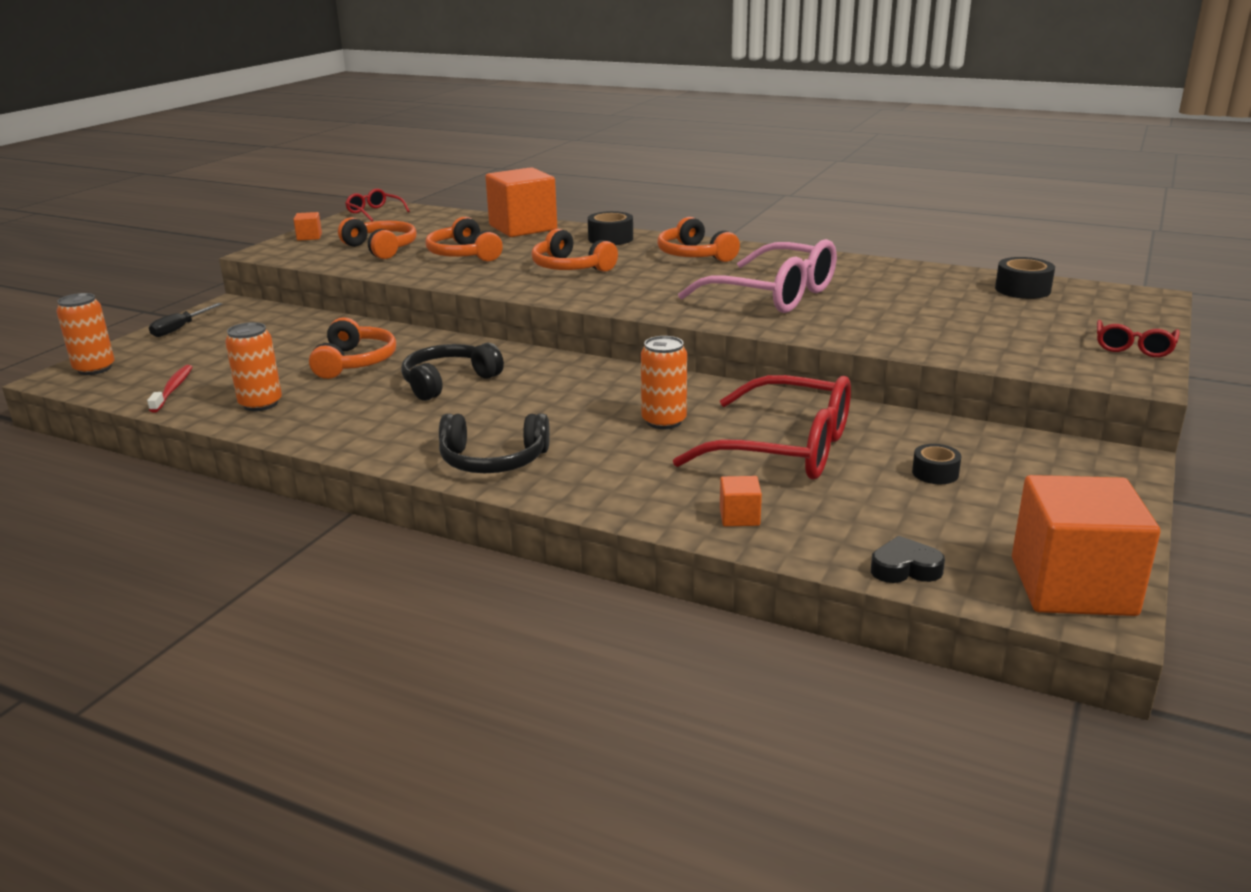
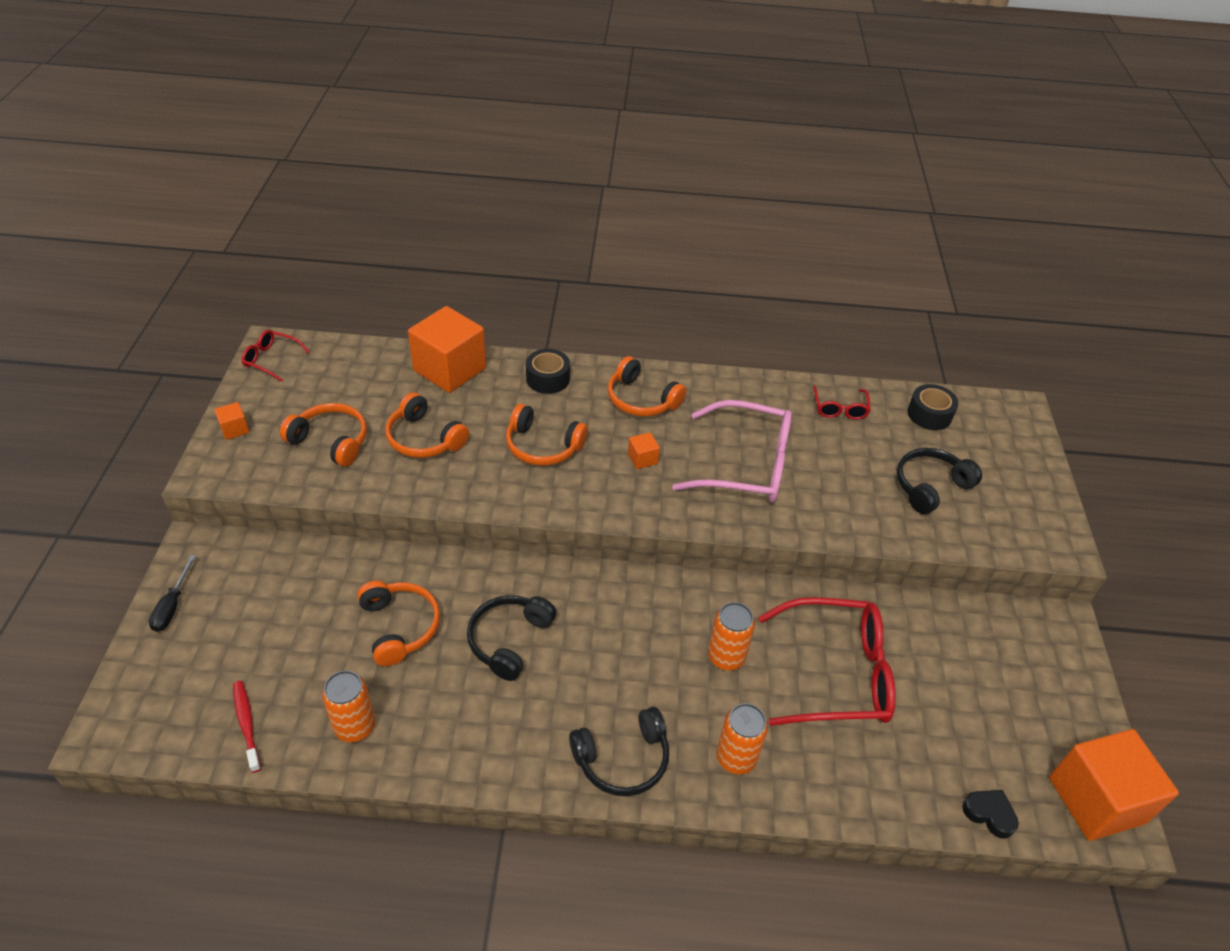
camera: 25 degrees left, 20 degrees up
(94, 369) = (132, 708): orange can -> orange can (736, 758)
(739, 517) = (851, 783): orange cube -> orange cube (642, 459)
(905, 568) = (989, 814): black heart -> black heart turned 60 degrees clockwise
(935, 473) = (954, 678): black tape -> none
(985, 326) = (930, 486): none -> black headphones
(1133, 347) = (1042, 498): red glasses -> red glasses (839, 408)

